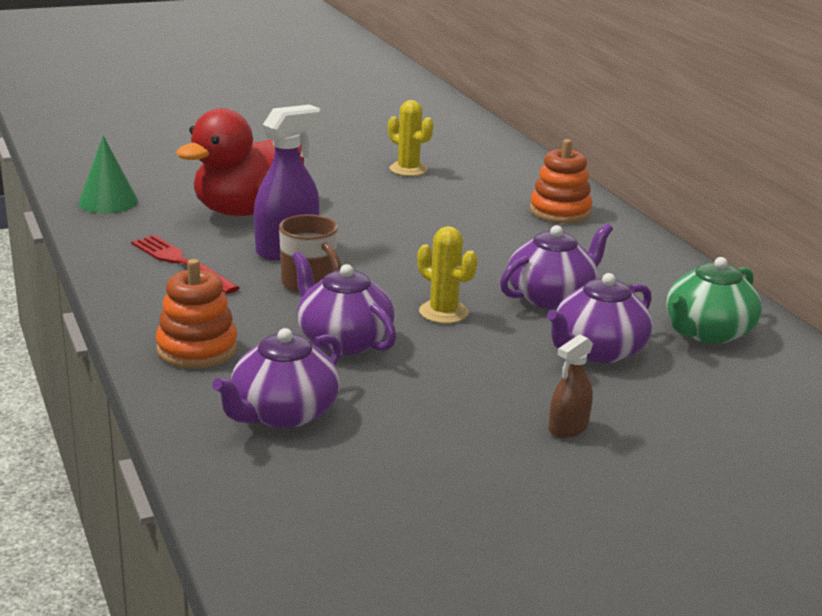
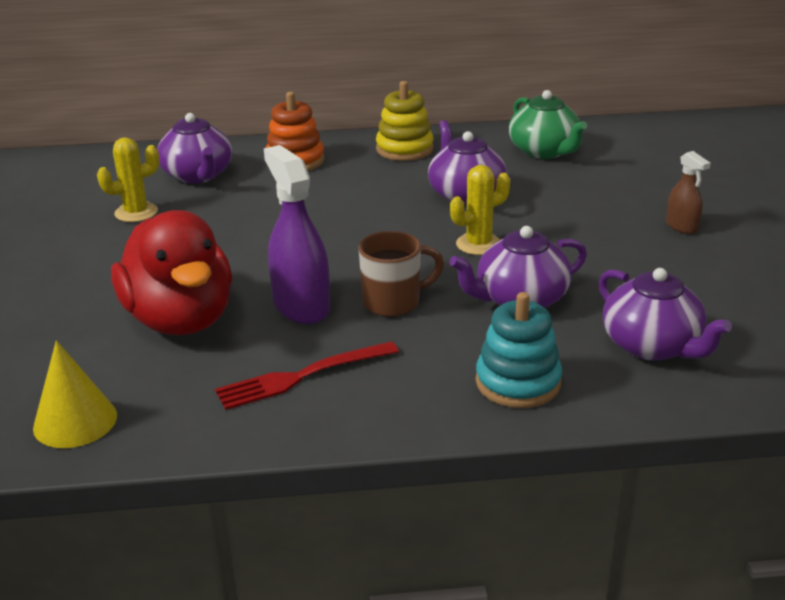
camera: 70 degrees left, 5 degrees up
(108, 202) = (75, 421): green cone -> yellow cone
(197, 349) = (518, 382): orange stacking toy -> turquoise stacking toy
(597, 351) = (564, 194): purple teapot -> purple teapot (198, 175)
(635, 256) = (404, 149): none -> yellow stacking toy

